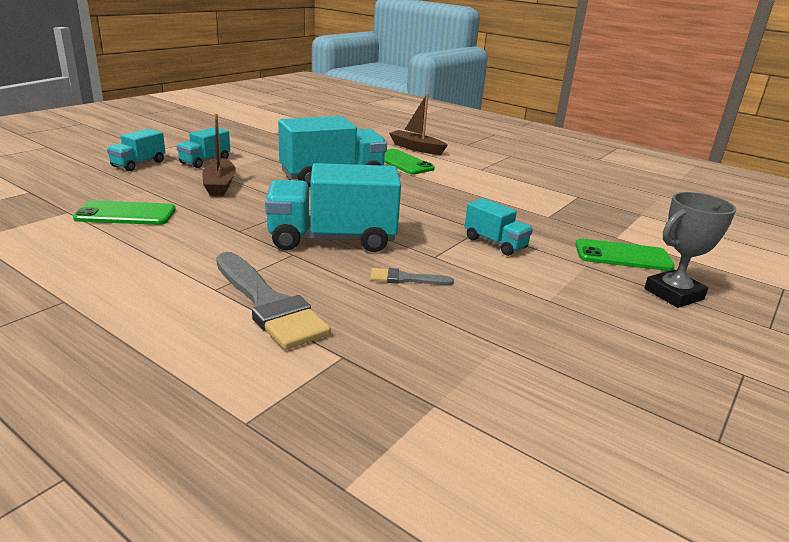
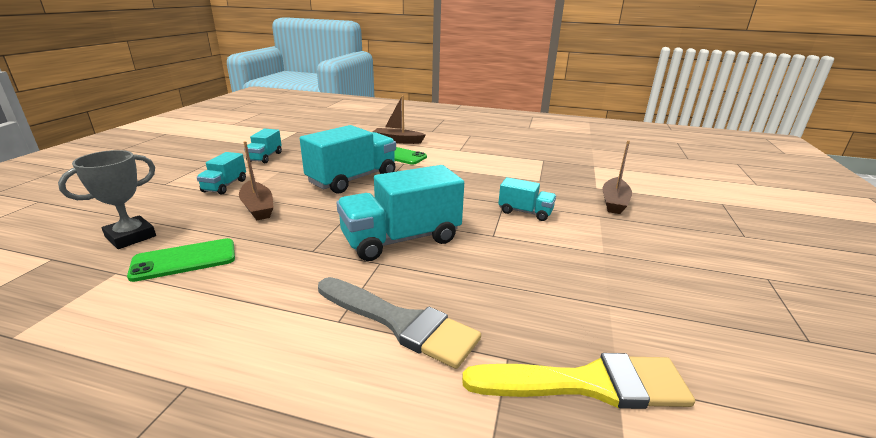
camera: 20 degrees left, 0 degrees up
(138, 164) = (158, 201): turquoise truck -> turquoise truck (265, 157)
(402, 397) = (588, 384): none -> yellow brush
(405, 279) = (490, 262): grey brush -> none
(623, 256) = (614, 202): green phone -> brown boat
(673, 294) = (671, 225): grey trophy -> grey trophy (131, 237)

